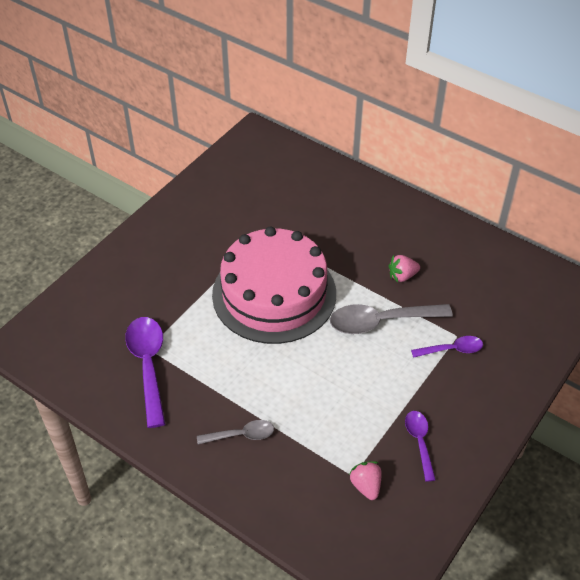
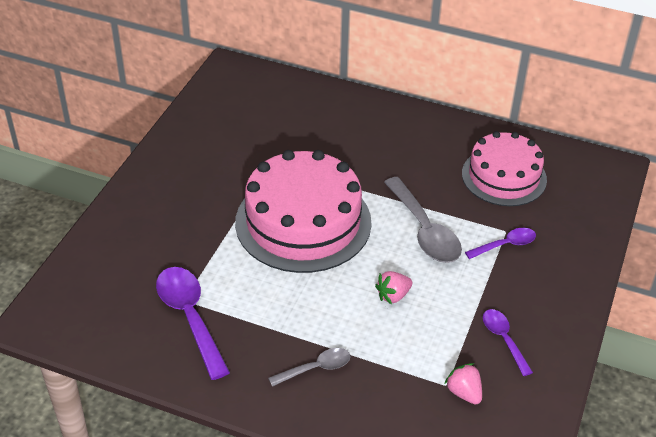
camera: 15 degrees left, 5 degrees down
(381, 322) = (424, 230): grey spoon -> grey spoon turned 90 degrees counterclockwise
(402, 276) = (431, 183): pink strawberry -> pink strawberry (393, 295)
(473, 281) = (504, 176): none -> pink cake

